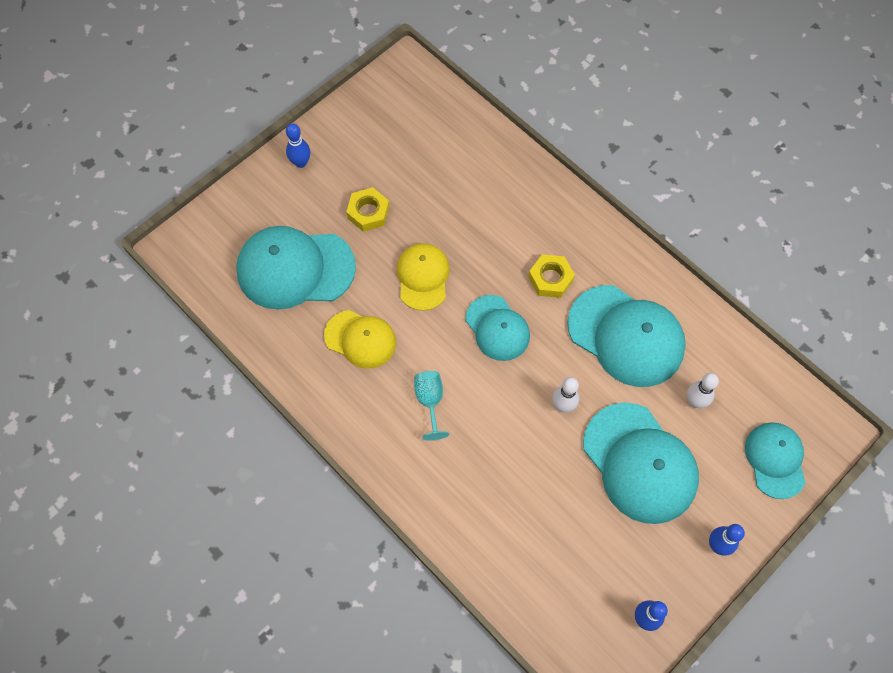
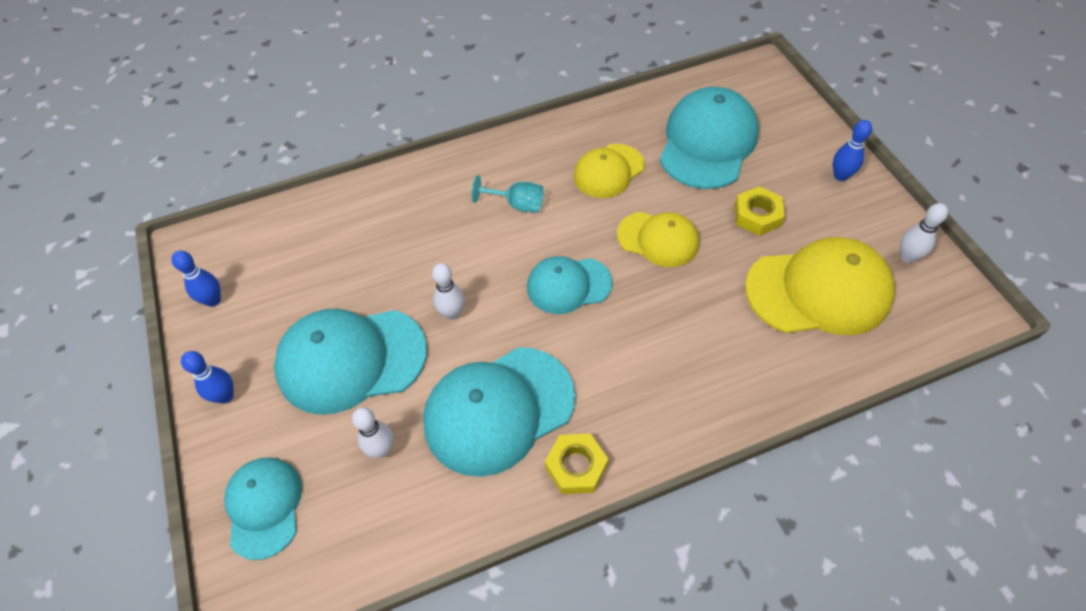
camera: 115 degrees right, 10 degrees down
(371, 108) = (907, 257): none -> white bowling pin
(427, 158) = (818, 290): none -> yellow cap
(550, 279) = (607, 359): yellow nut -> yellow nut (576, 466)
(775, 460) = (264, 507): turquoise cap -> turquoise cap turned 120 degrees counterclockwise

